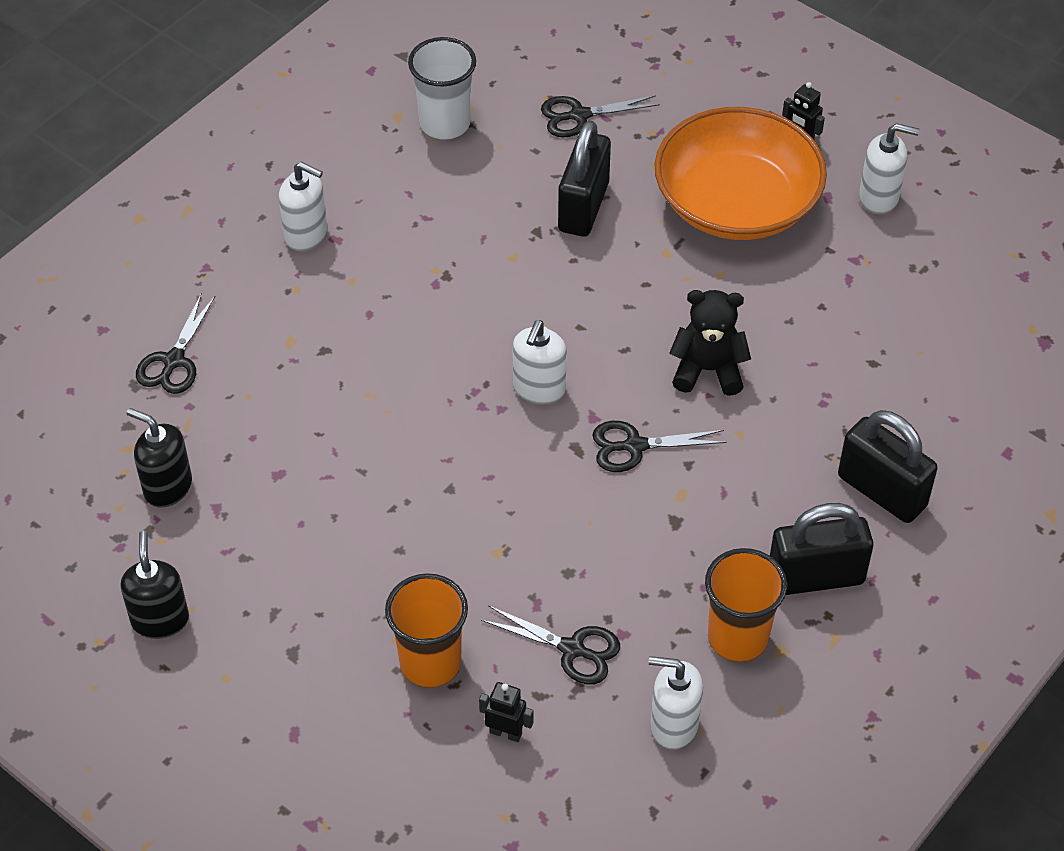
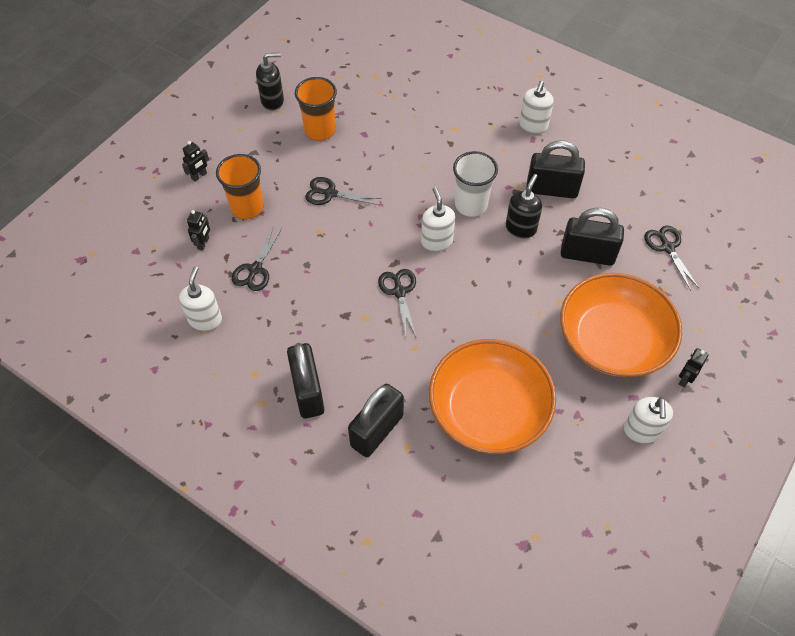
camera: 85 degrees right, 5 degrees up
(167, 487) = (352, 93): black soap dispenser -> black soap dispenser (521, 228)
(173, 361) = (433, 84): black scissors -> black scissors (330, 193)
(339, 745) = (199, 176): none -> black robot
(445, 123) = (639, 180): white cup -> white cup (471, 205)
(449, 230) = (551, 189): none -> black padlock
(539, 389) = (436, 242): white soap dispenser -> white soap dispenser turned 60 degrees clockwise
(708, 370) = (464, 328): black teddy bear -> none
(737, 637) = (263, 350): orange cup -> orange cup (320, 131)
(847, 356) = (488, 410): none -> orange bowl

